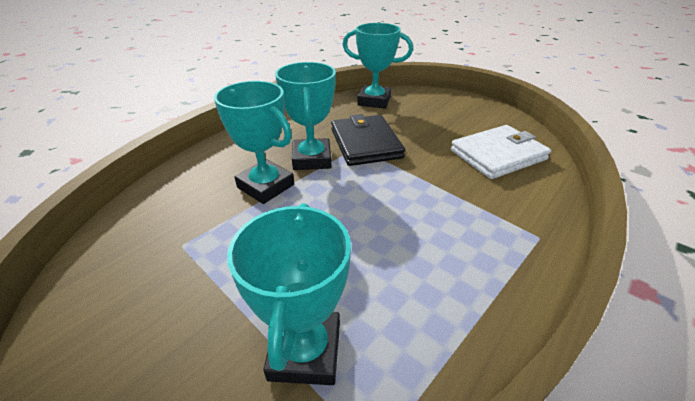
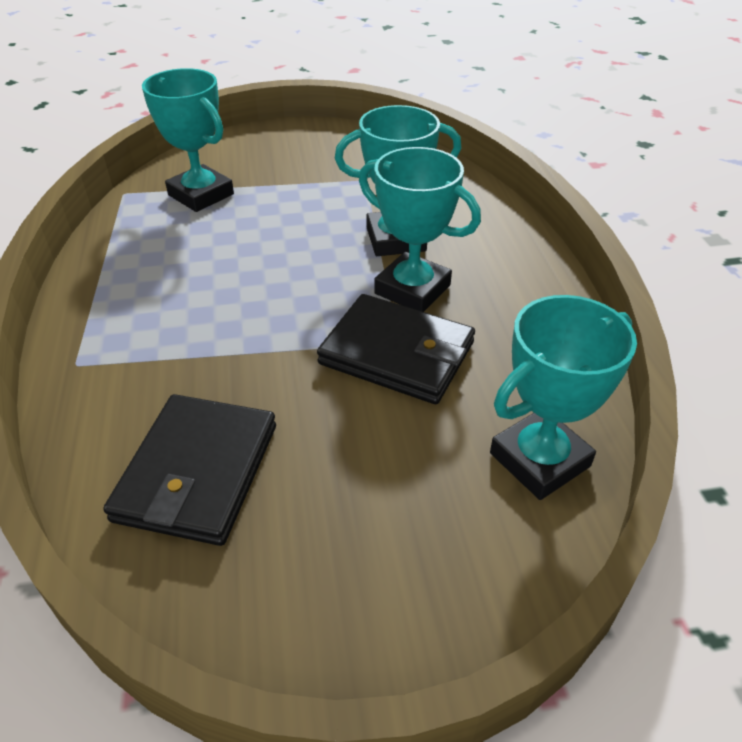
camera: 130 degrees right, 5 degrees up
(498, 155) = (197, 472): white wallet -> black wallet

